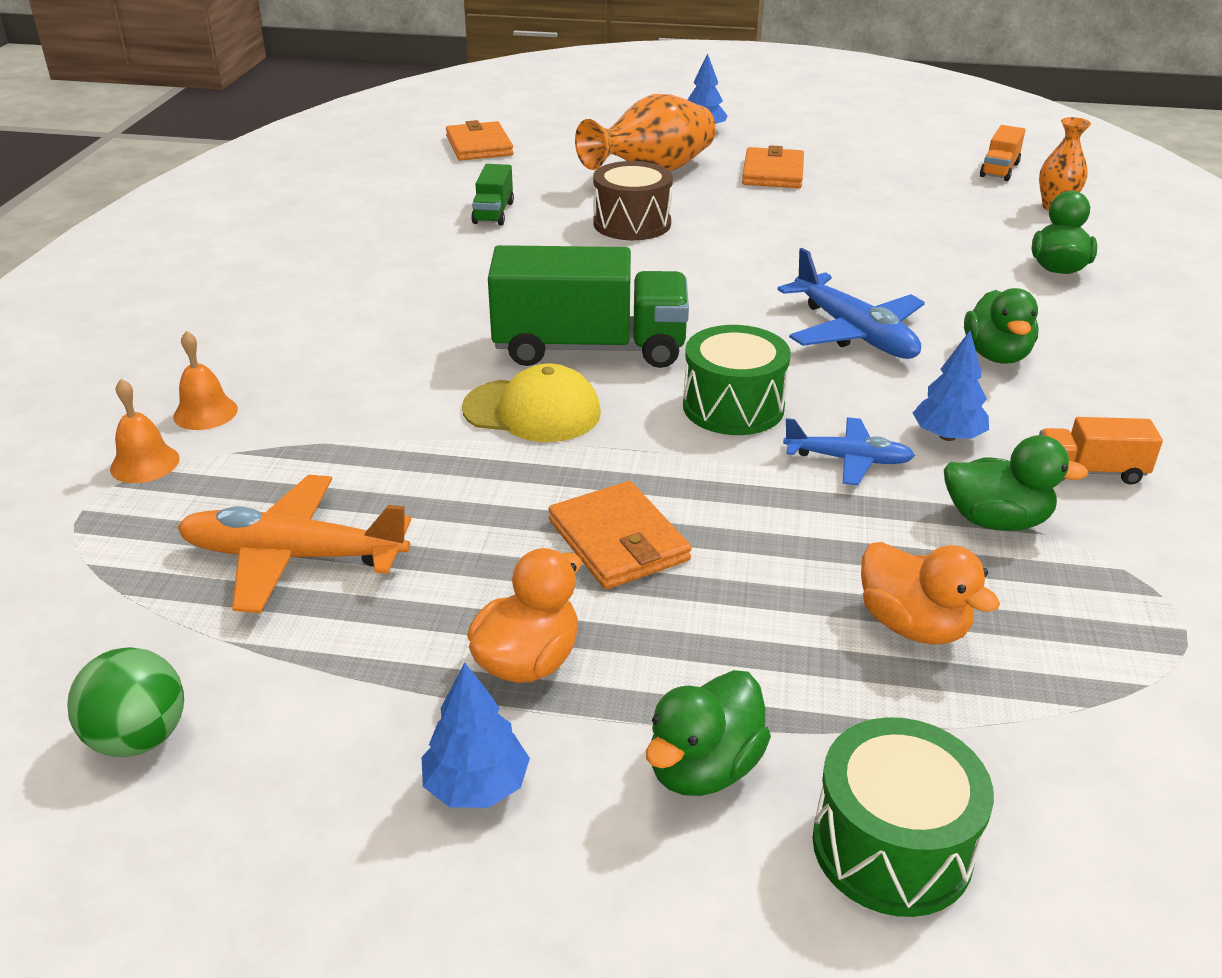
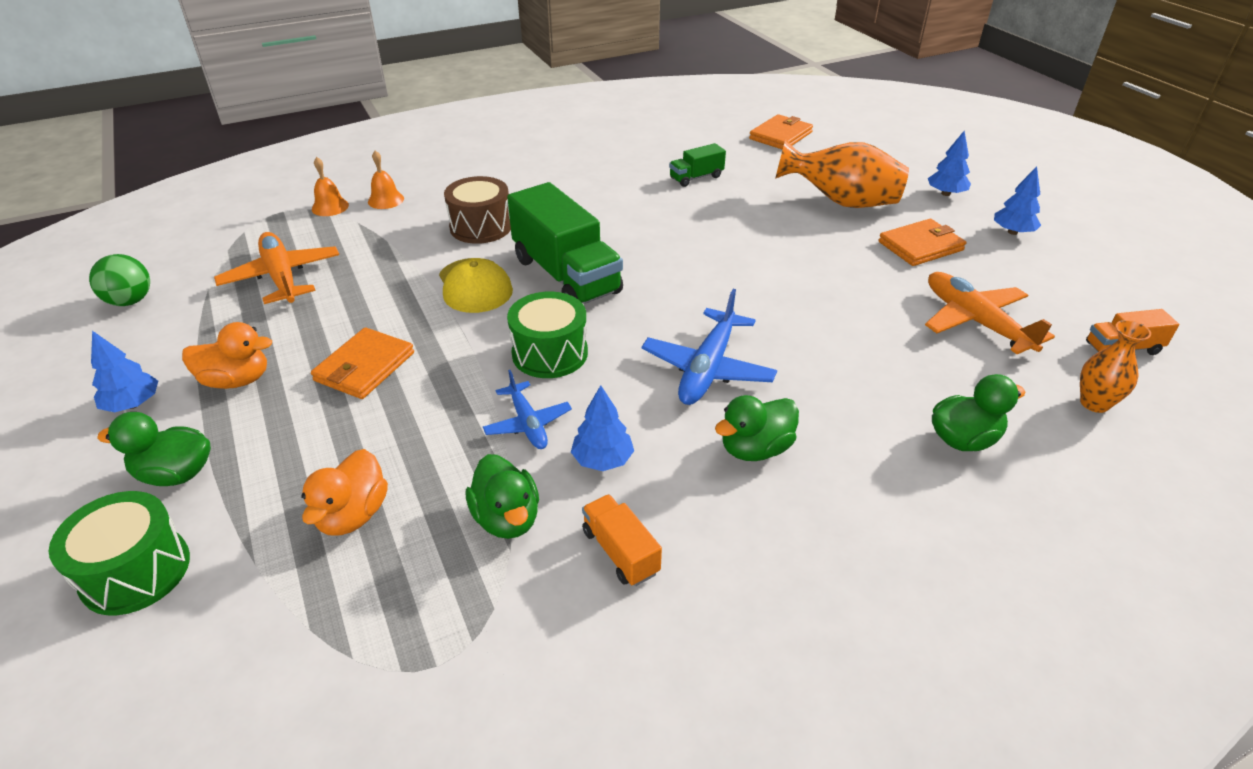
camera: 55 degrees right, 5 degrees up
(632, 224) = (750, 225): brown drum -> brown drum (481, 227)
(799, 134) = (1012, 232): none -> blue tree
(910, 200) = (976, 322): none -> orange plane

